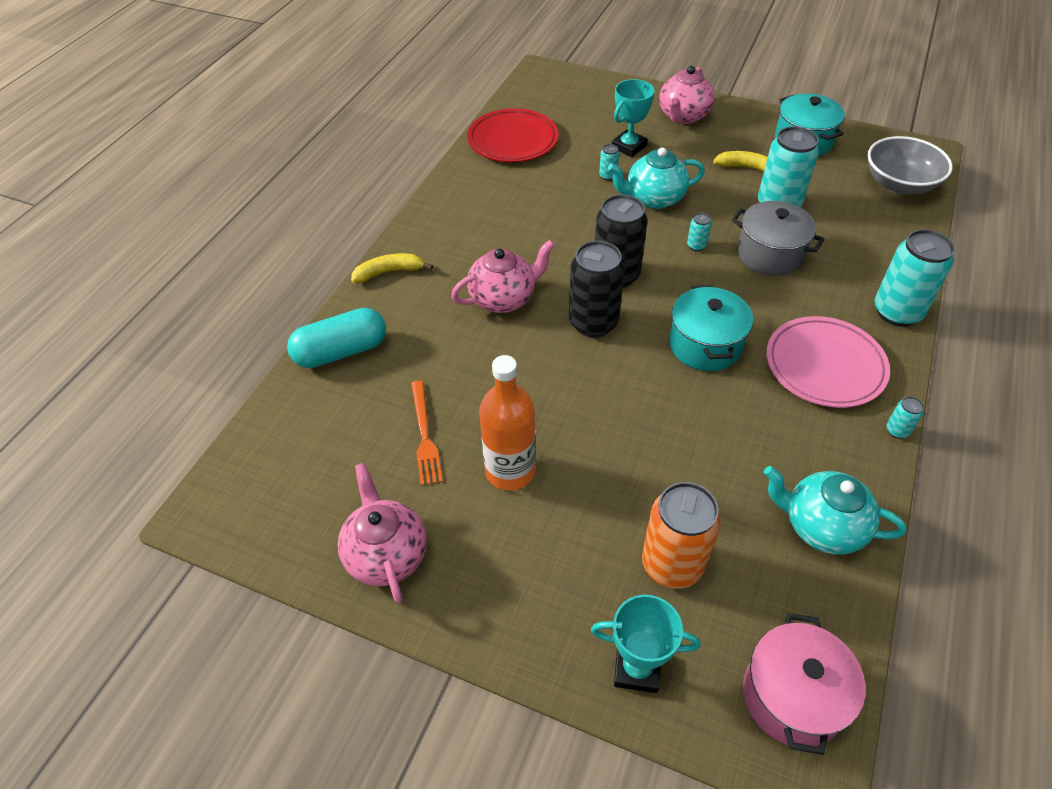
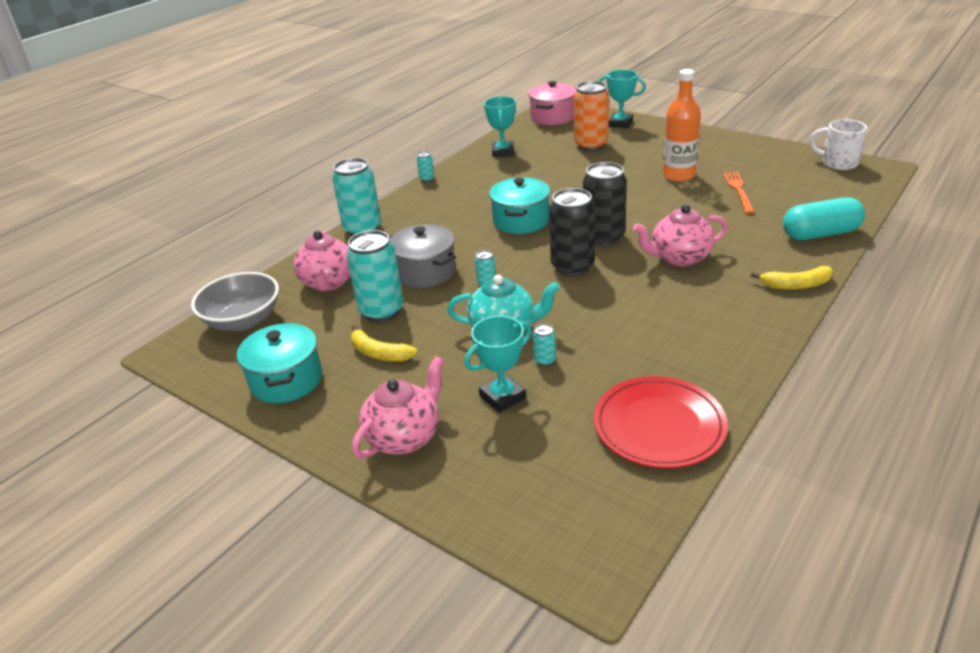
camera: 165 degrees left, 15 degrees down
(259, 527) = (838, 163): none -> white mug
(386, 554) = (753, 153): pink teapot -> pink teapot (328, 283)
(821, 526) = (503, 152): turquoise teapot -> turquoise trophy
(825, 365) = (443, 206): pink plate -> none

